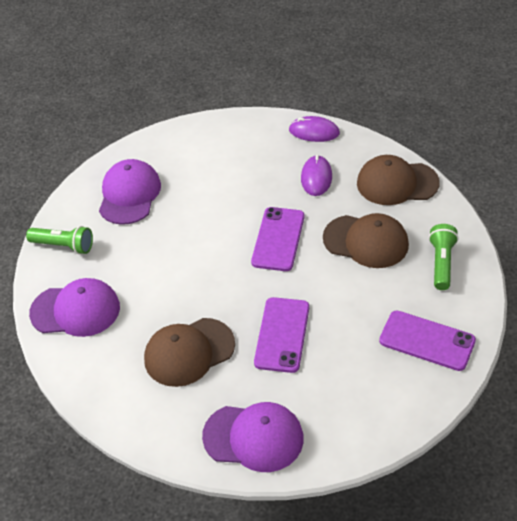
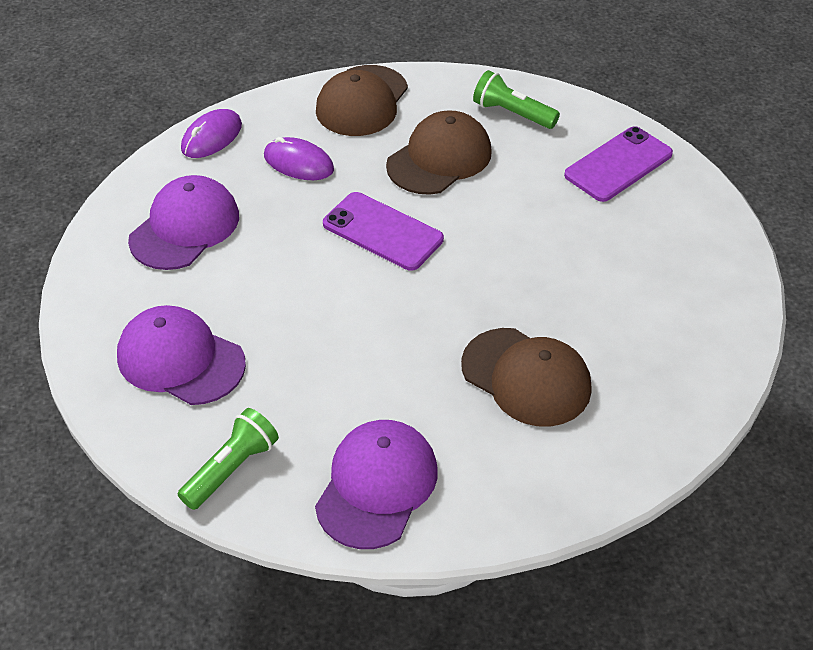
camera: 70 degrees left, 0 degrees up
(189, 352) = (526, 377): brown cap -> brown cap turned 45 degrees counterclockwise
(253, 437) = (691, 354): purple cap -> purple cap (185, 227)
(282, 335) = (545, 279): purple phone -> none

